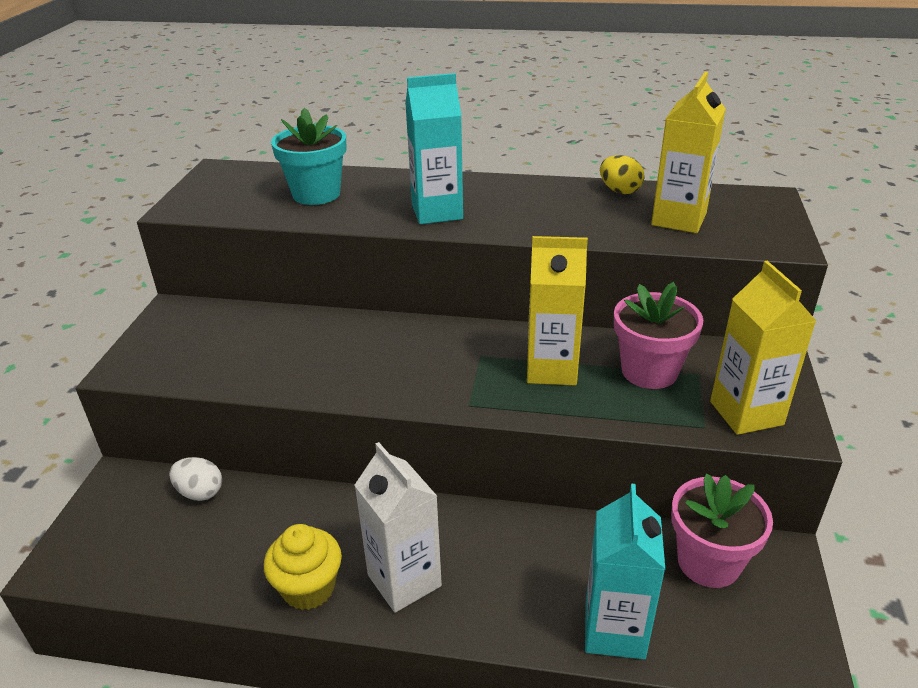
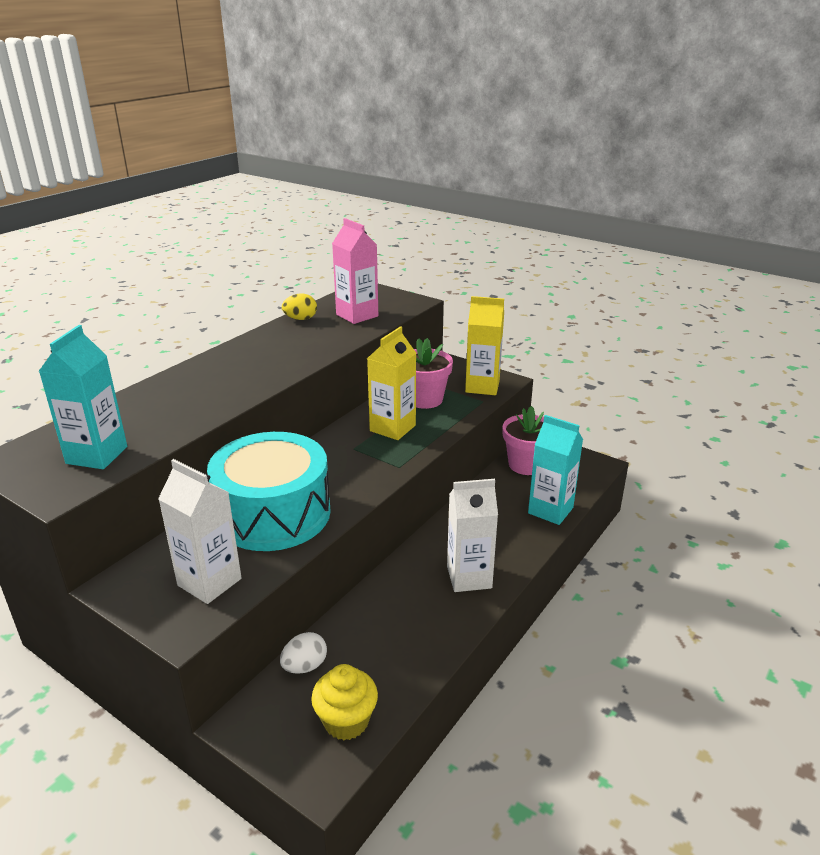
camera: 65 degrees left, 5 degrees down
(193, 356) = (209, 582): none -> white carton
(308, 588) = (447, 623): yellow cupcake -> yellow cupcake (346, 721)
(316, 194) = (138, 420): turquoise flower pot -> none
(318, 350) = (273, 513): none -> turquoise drum
(437, 212) = (243, 380): turquoise carton -> turquoise carton (97, 455)
(678, 219) = (357, 315): yellow carton -> pink carton

